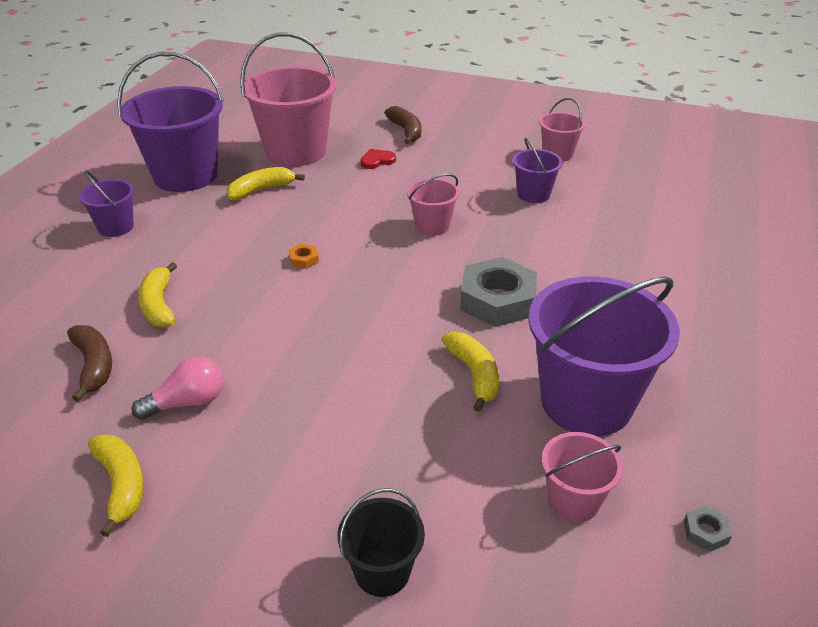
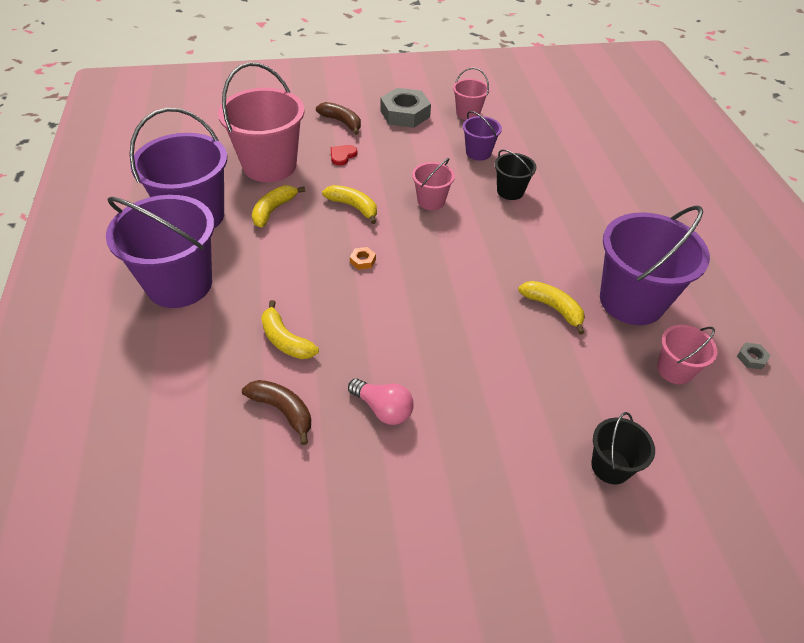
camera: 30 degrees left, 10 degrees up
(116, 227) = (179, 284): purple bucket -> purple bucket, size x2.02
(121, 485) = (395, 491): yellow banana -> yellow banana (353, 207)
(187, 402) = (383, 409): pink light bulb -> pink light bulb turned 90 degrees clockwise
(497, 300) = (522, 246): grey nut -> grey nut (405, 114)
(536, 241) = (510, 191): none -> black bucket

